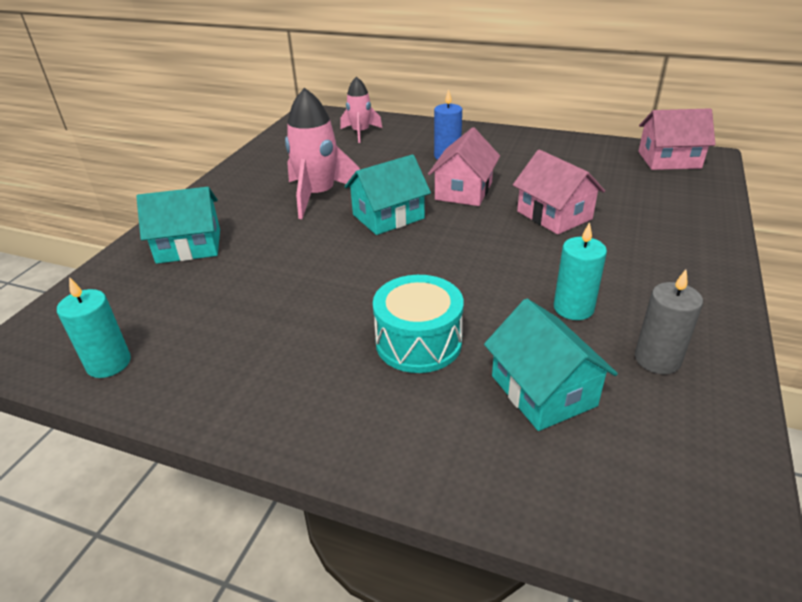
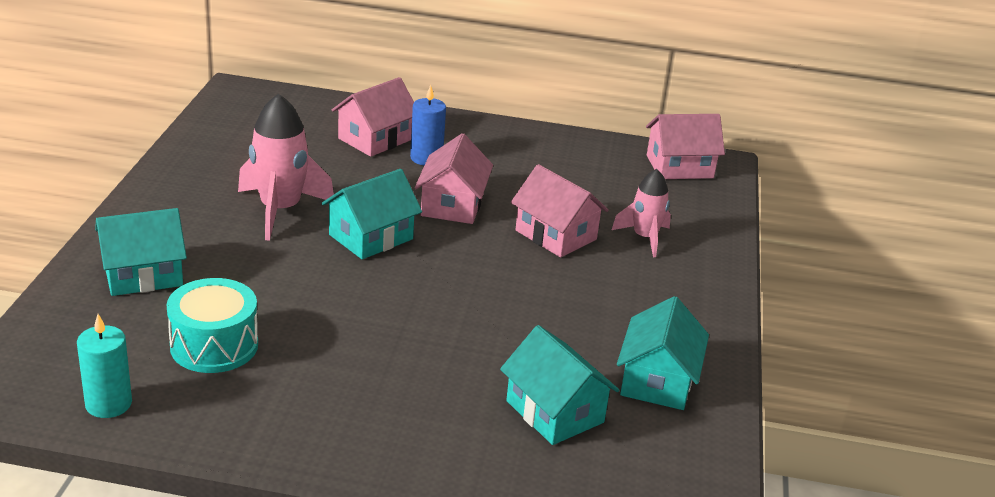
camera: 15 degrees left, 5 degrees down
(360, 133) = (310, 122): pink rocket -> pink rocket (644, 238)
(408, 143) = (375, 139): none -> pink house
(418, 342) = (430, 372): turquoise drum -> turquoise drum (214, 345)
(573, 308) = (579, 335): turquoise candle -> none
(657, 359) = (657, 380): grey candle -> turquoise house

